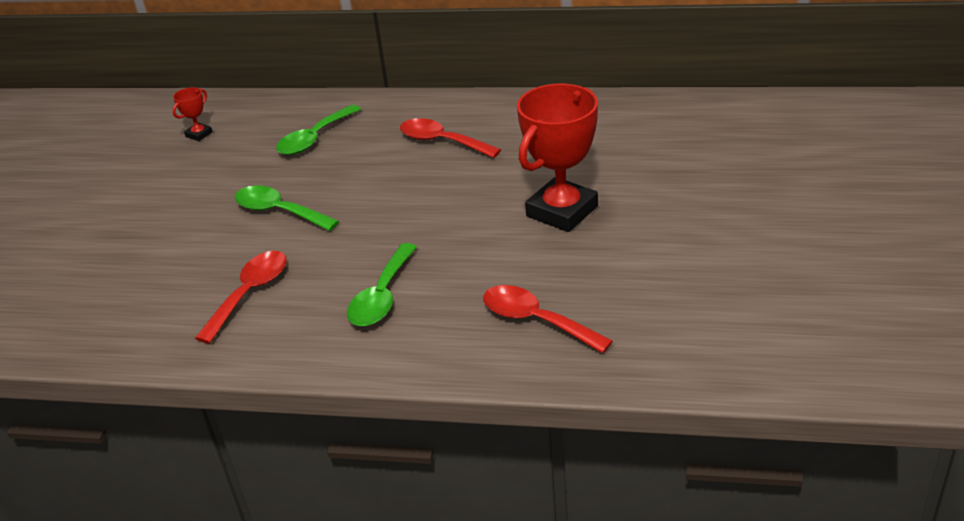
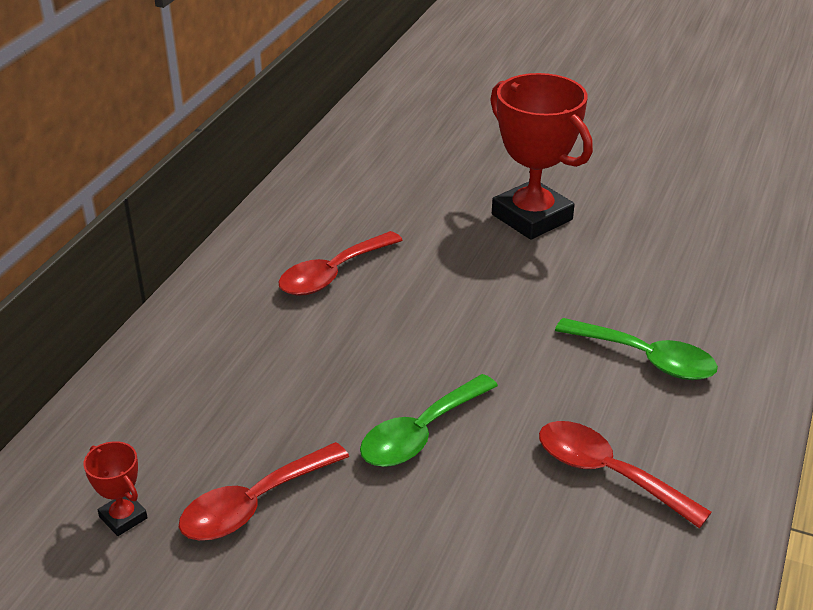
camera: 80 degrees left, 0 degrees up
(314, 139) = (241, 384): green spoon -> none
(535, 320) = (714, 263): red spoon -> red spoon (253, 504)

